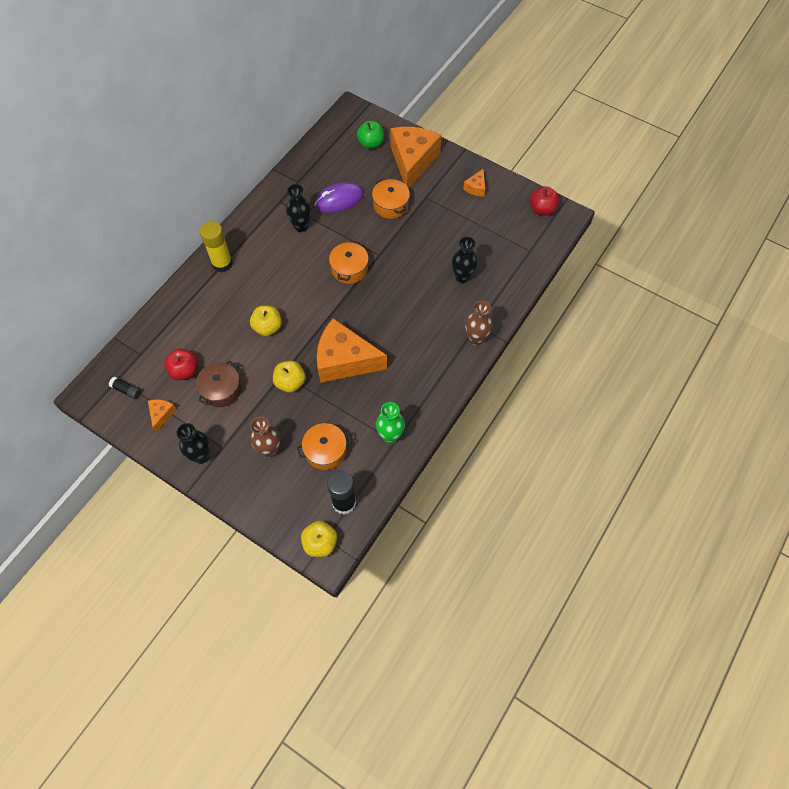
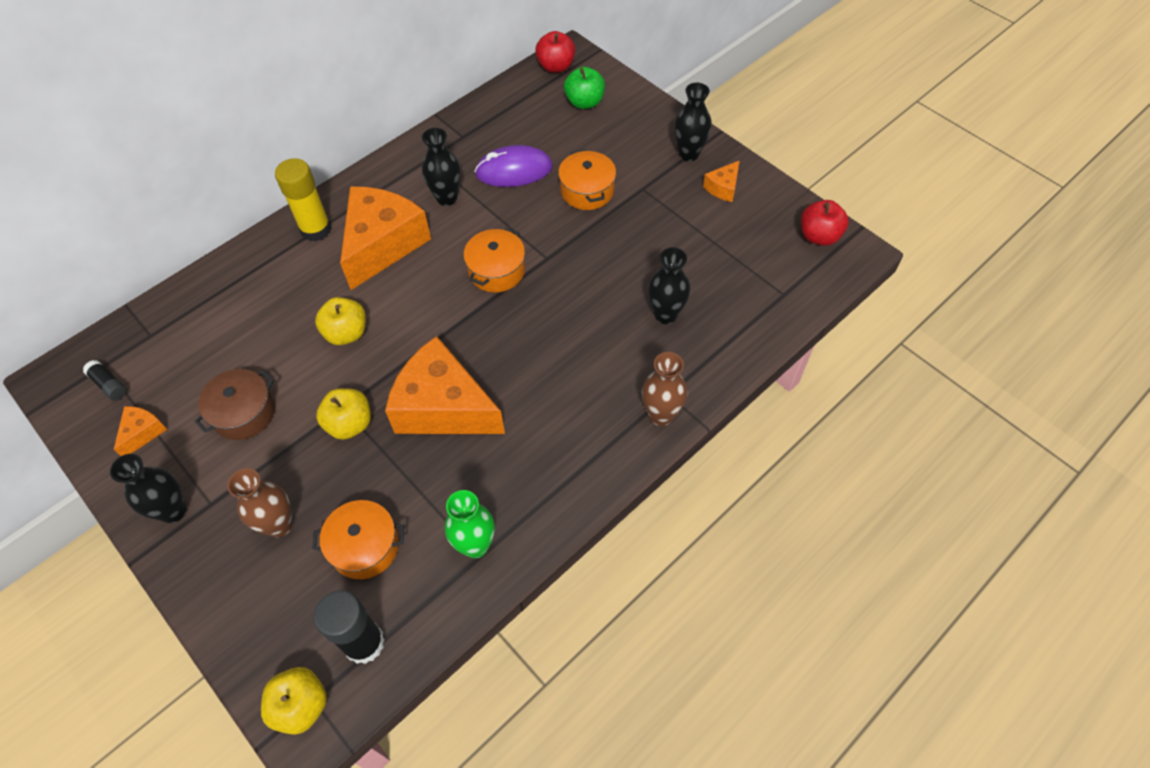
camera: 15 degrees right, 5 degrees down
(184, 371) = (202, 373): red apple -> red apple (556, 66)
(413, 161) = (638, 136): orange cheese -> orange cheese (383, 244)
(448, 168) = (688, 154): none -> black vase

